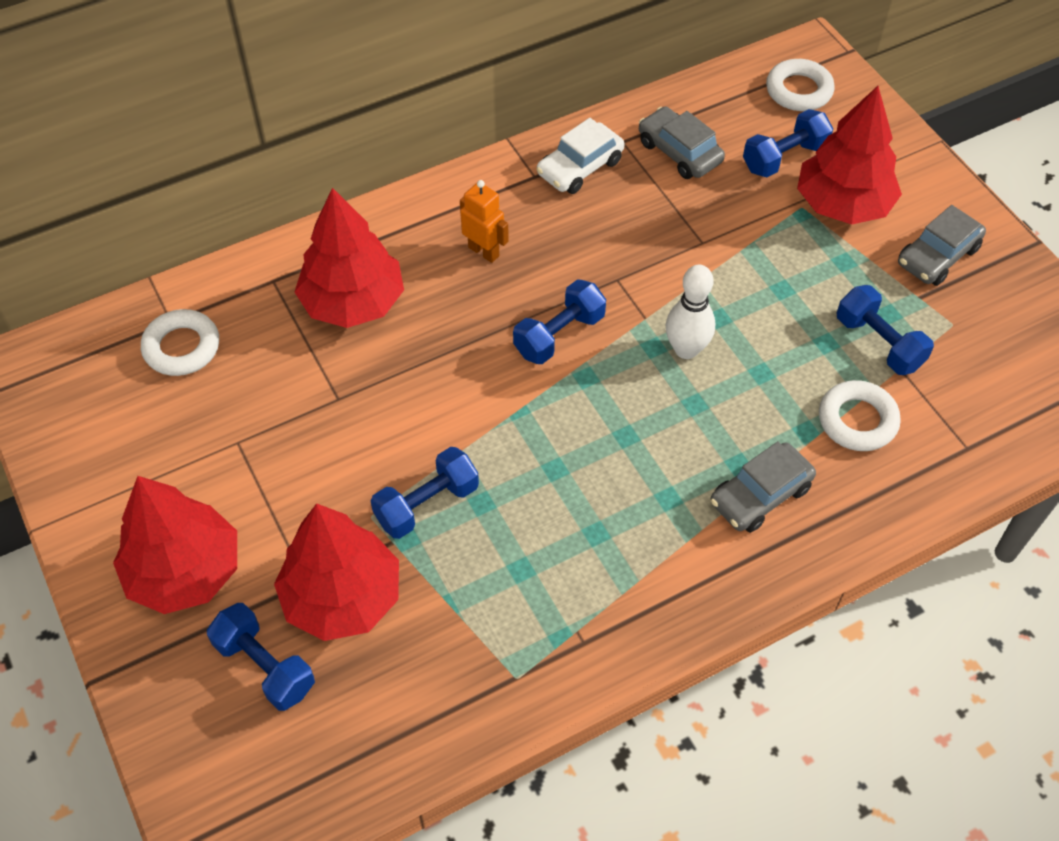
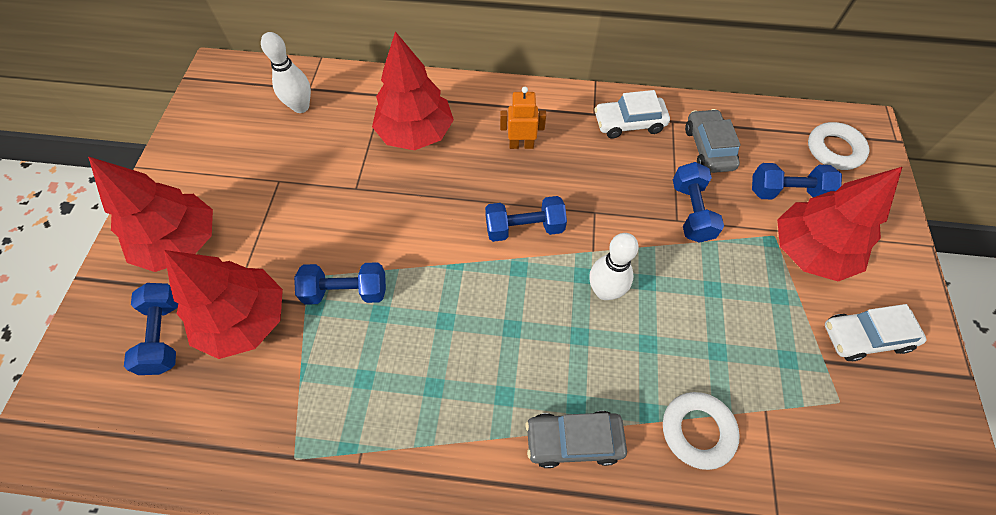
camera: 35 degrees right, 5 degrees up
(182, 347) = (301, 107): white ring -> white bowling pin
(484, 251) = (521, 145): orange robot -> orange robot turned 75 degrees counterclockwise
(879, 343) = (762, 378): blue dumbbell -> blue dumbbell (691, 211)
(937, 256) = (865, 336): grey car -> white car

